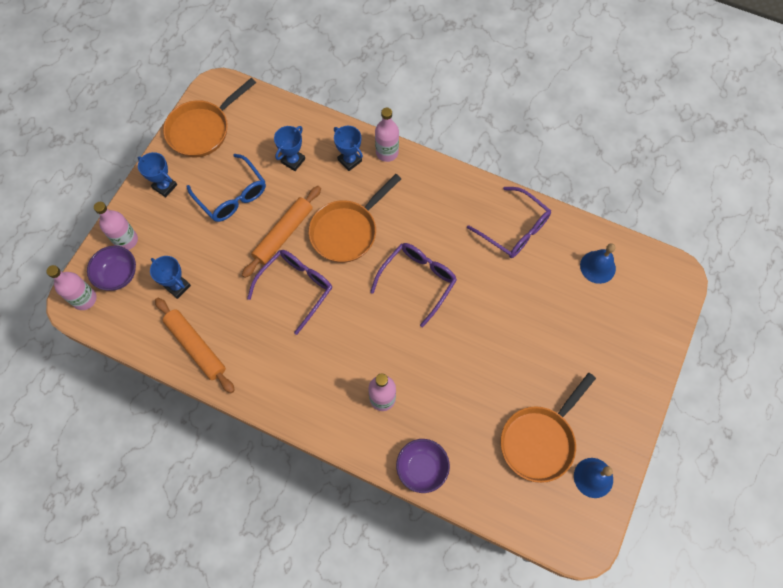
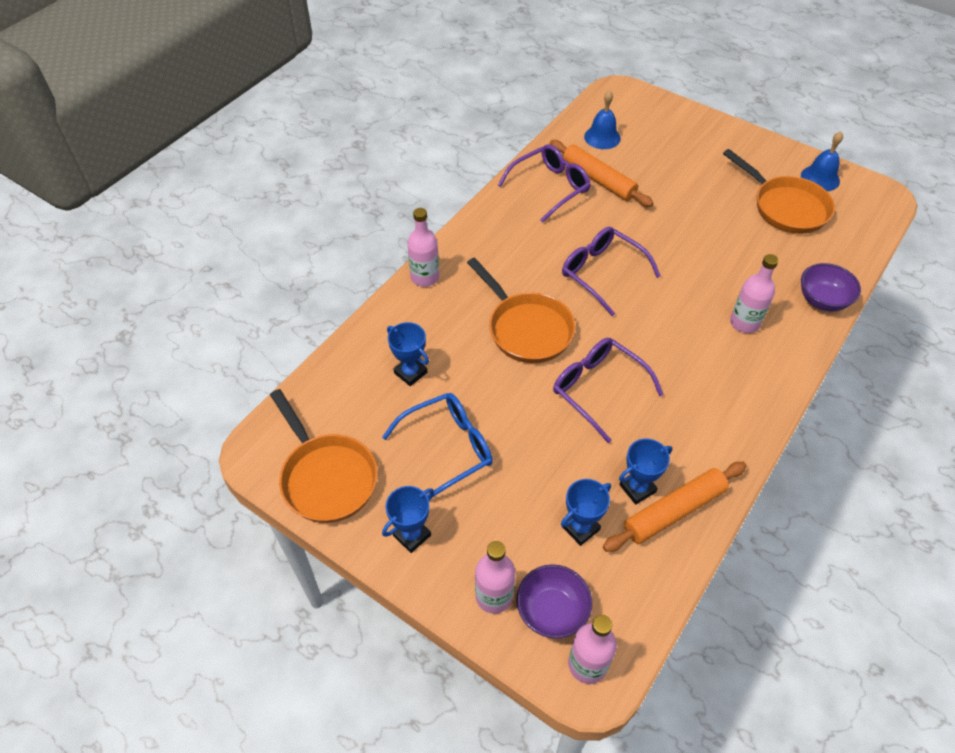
camera: 80 degrees left, 15 degrees down
(283, 234) = (519, 395): orange rolling pin -> orange rolling pin (598, 180)
(350, 160) = (426, 314): blue trophy -> blue trophy (637, 488)

